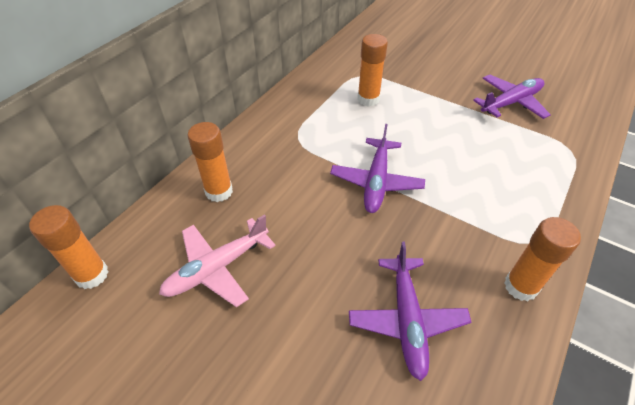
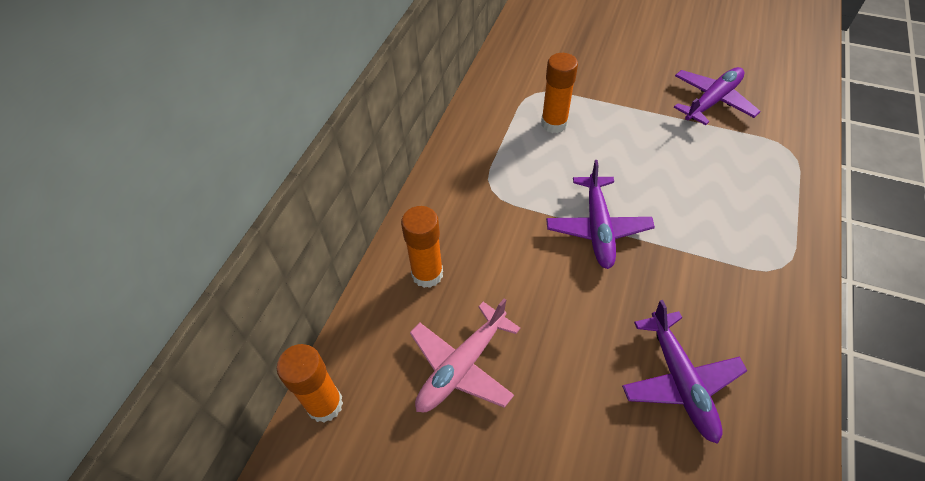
camera: 10 degrees left, 5 degrees up
(520, 286) = (781, 320): orange glue stick -> none

